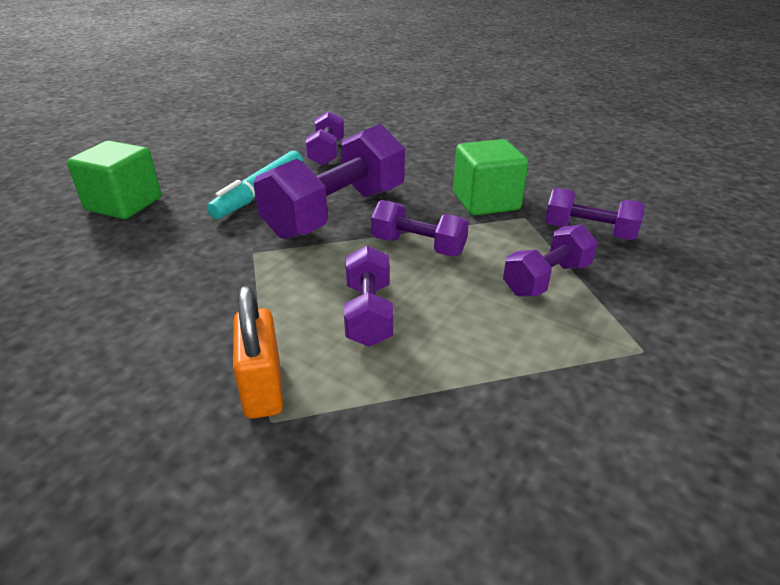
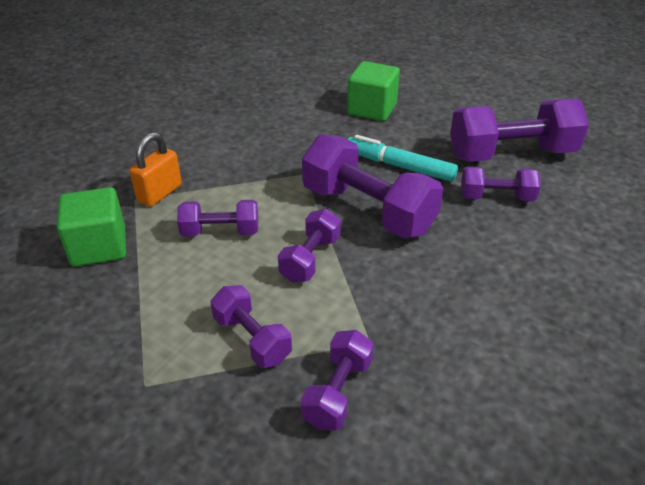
camera: 90 degrees right, 5 degrees up
(260, 141) = (511, 154): none -> purple dumbbell
(263, 388) = (160, 193): orange padlock -> orange padlock turned 45 degrees counterclockwise
(486, 201) = (401, 312): green cube -> green cube (99, 247)

